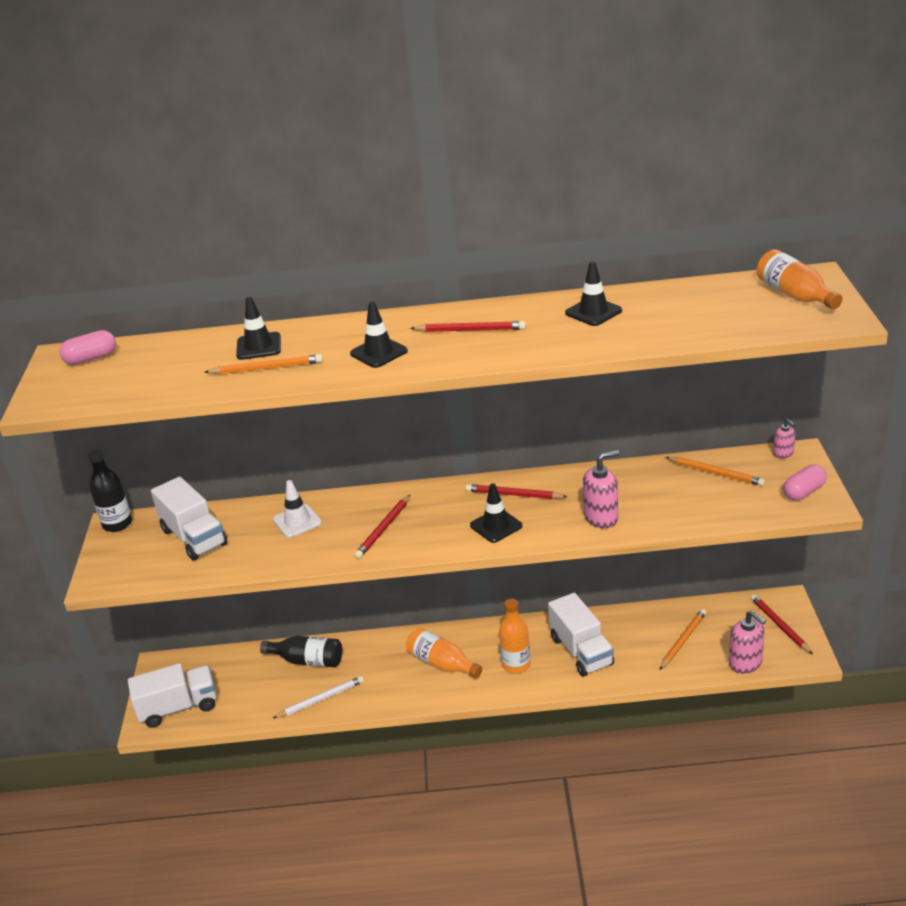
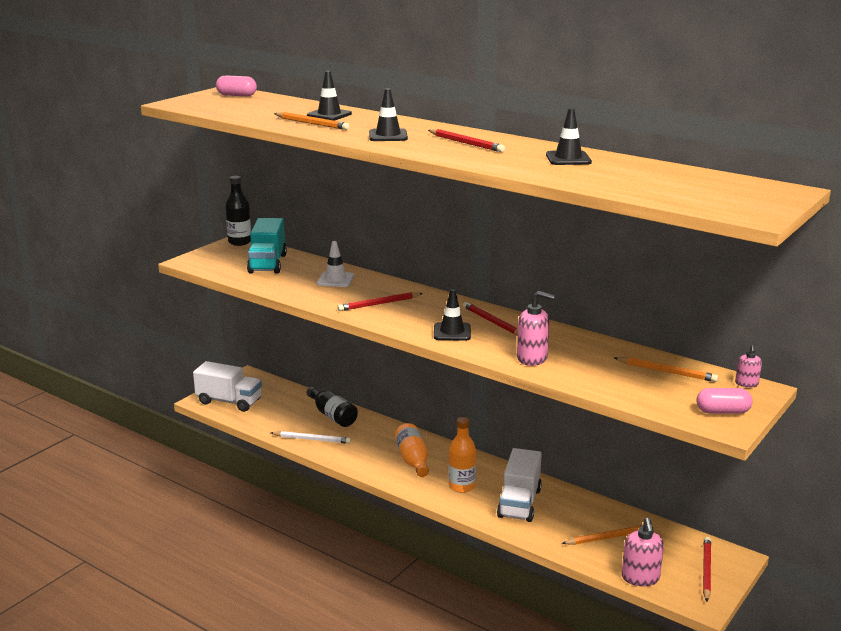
camera: 35 degrees right, 10 degrees down
(194, 537) = (267, 263): white truck -> turquoise truck
(716, 473) = (666, 372): orange pencil -> orange pencil turned 45 degrees counterclockwise
(795, 295) = (746, 194): orange bottle -> none

